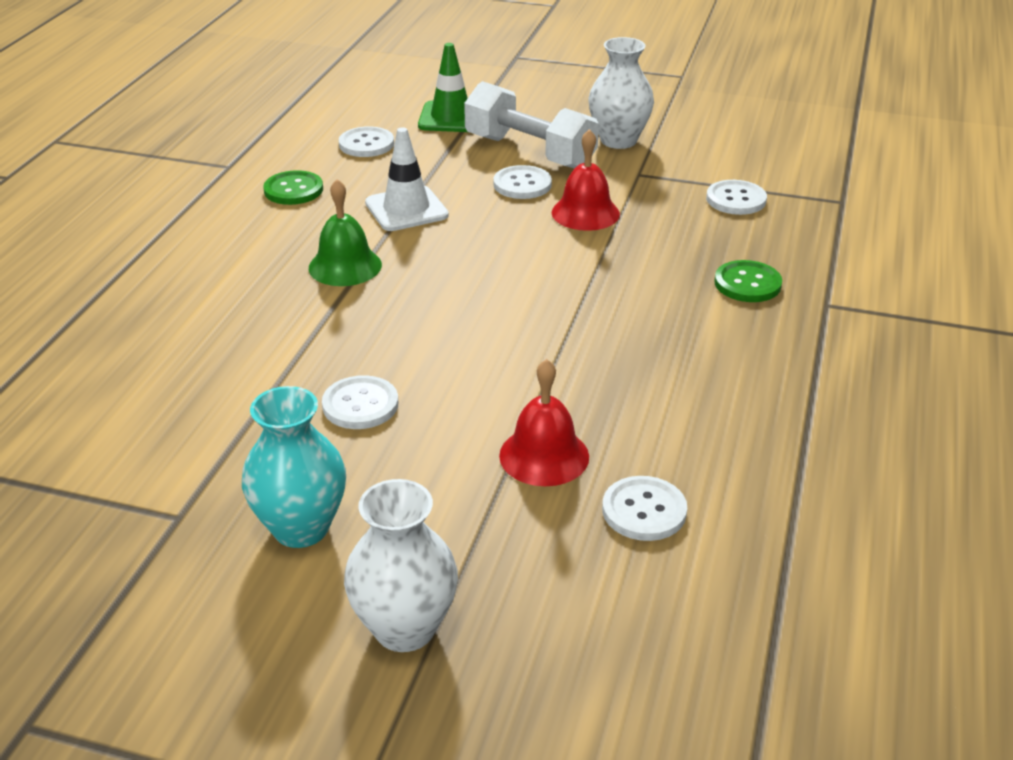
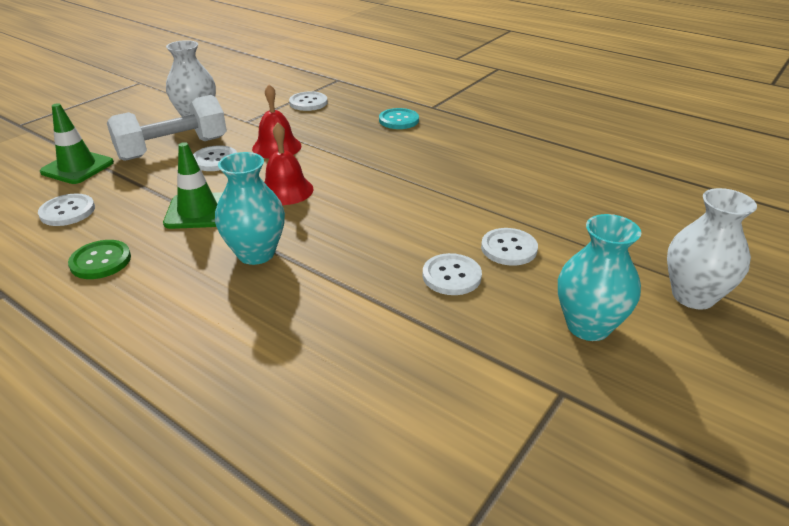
camera: 70 degrees left, 0 degrees up
(345, 266) = (256, 253): green bell -> turquoise vase
(406, 209) = (198, 211): white traffic cone -> green traffic cone
(544, 456) = (536, 215): red bell -> red bell (286, 190)
(644, 511) = (595, 195): white button -> white button (509, 248)
(747, 284) = (398, 120): green button -> turquoise button

